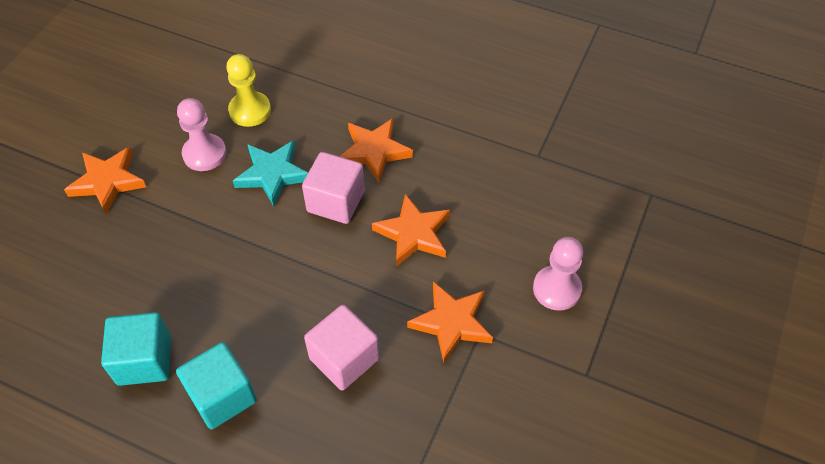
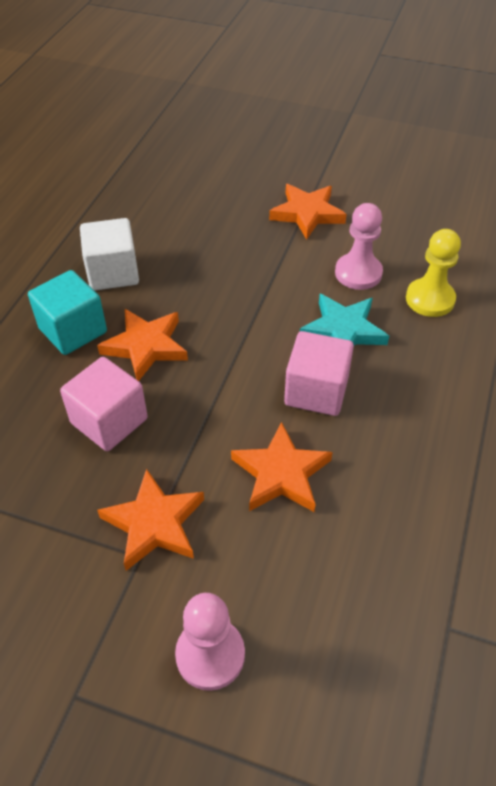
camera: 85 degrees right, 5 degrees down
(144, 360) = (113, 273): turquoise cube -> white cube
(374, 151) = (401, 421): orange star -> orange star (146, 346)

